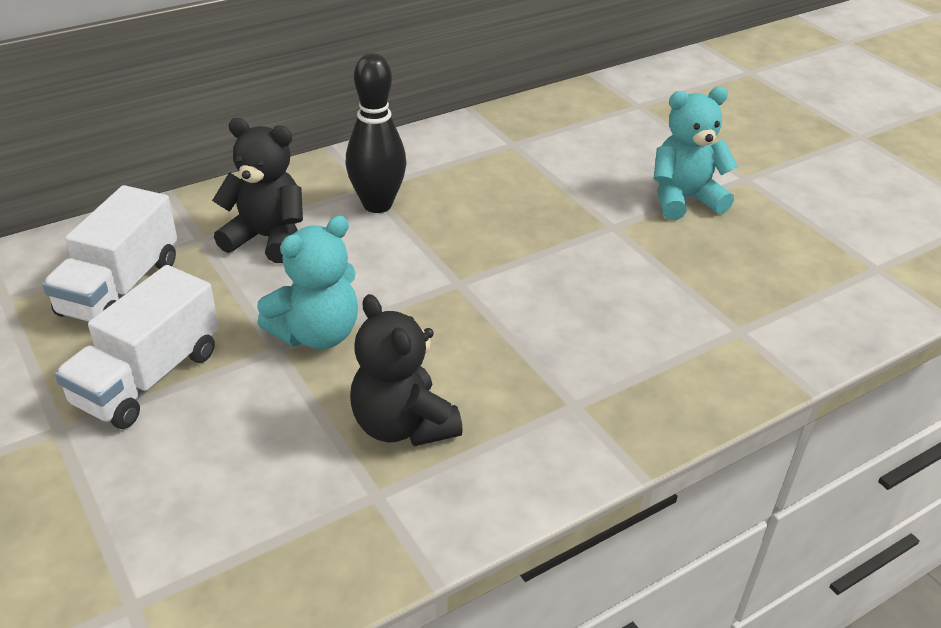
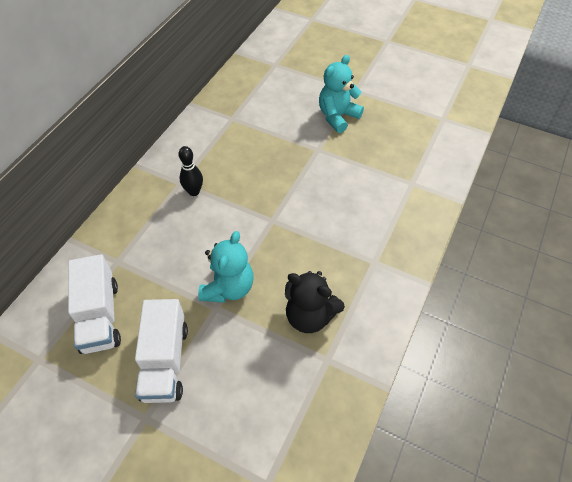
camera: 30 degrees left, 15 degrees up
(267, 238) = (153, 242): black teddy bear -> none
(377, 204) = (194, 191): black bowling pin -> black bowling pin, size x0.65

